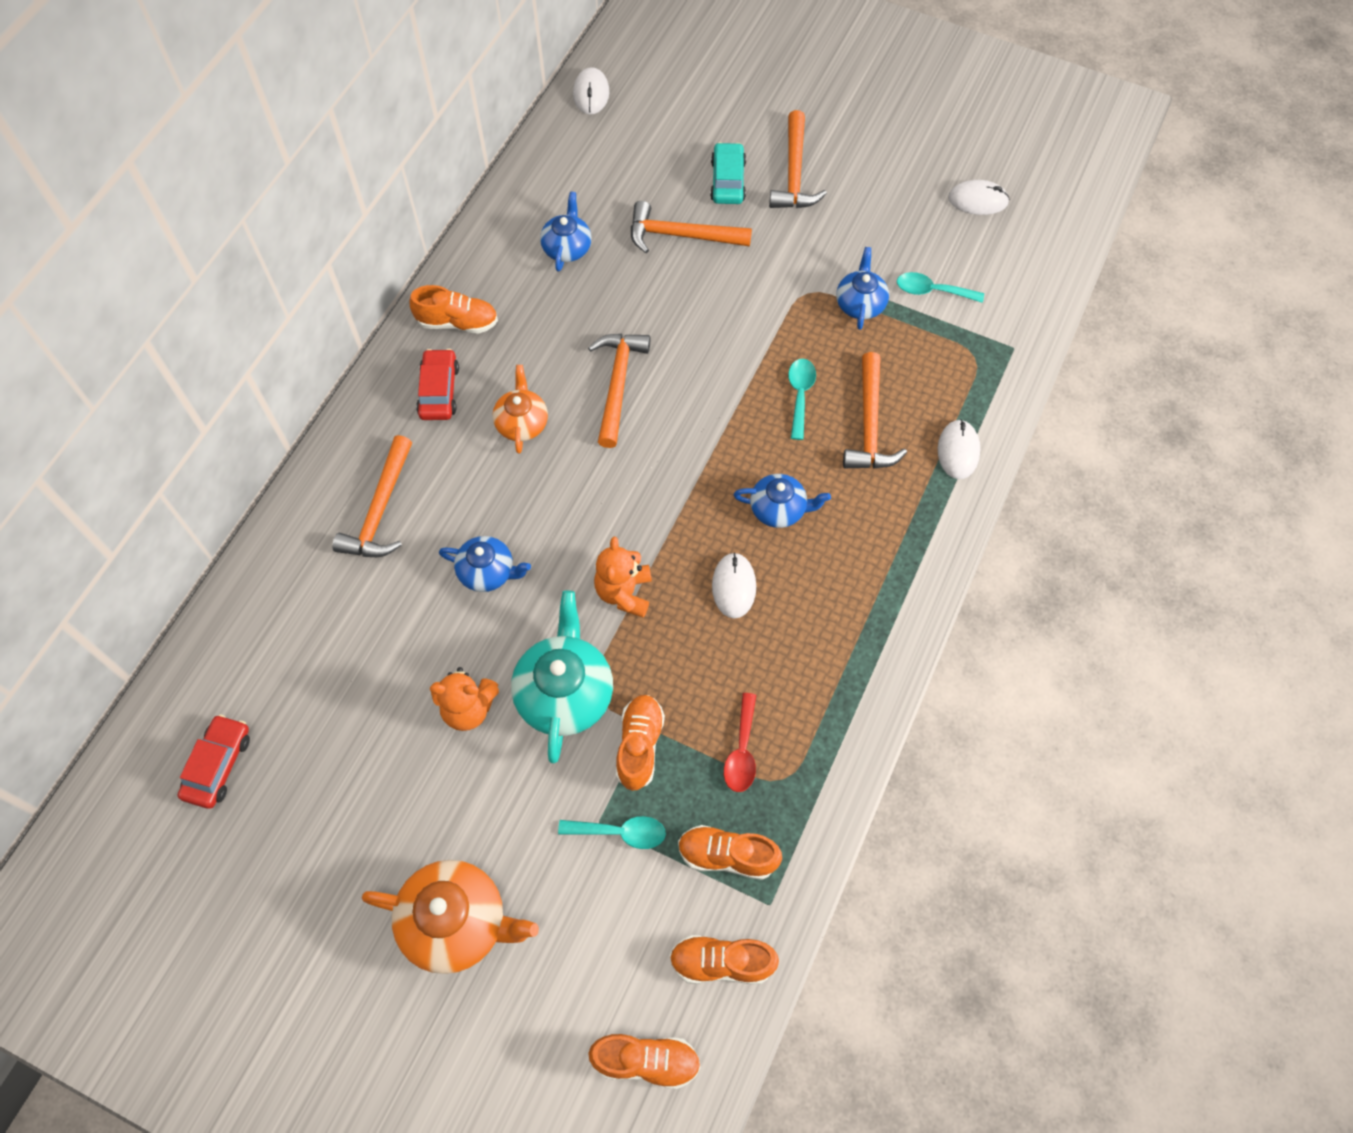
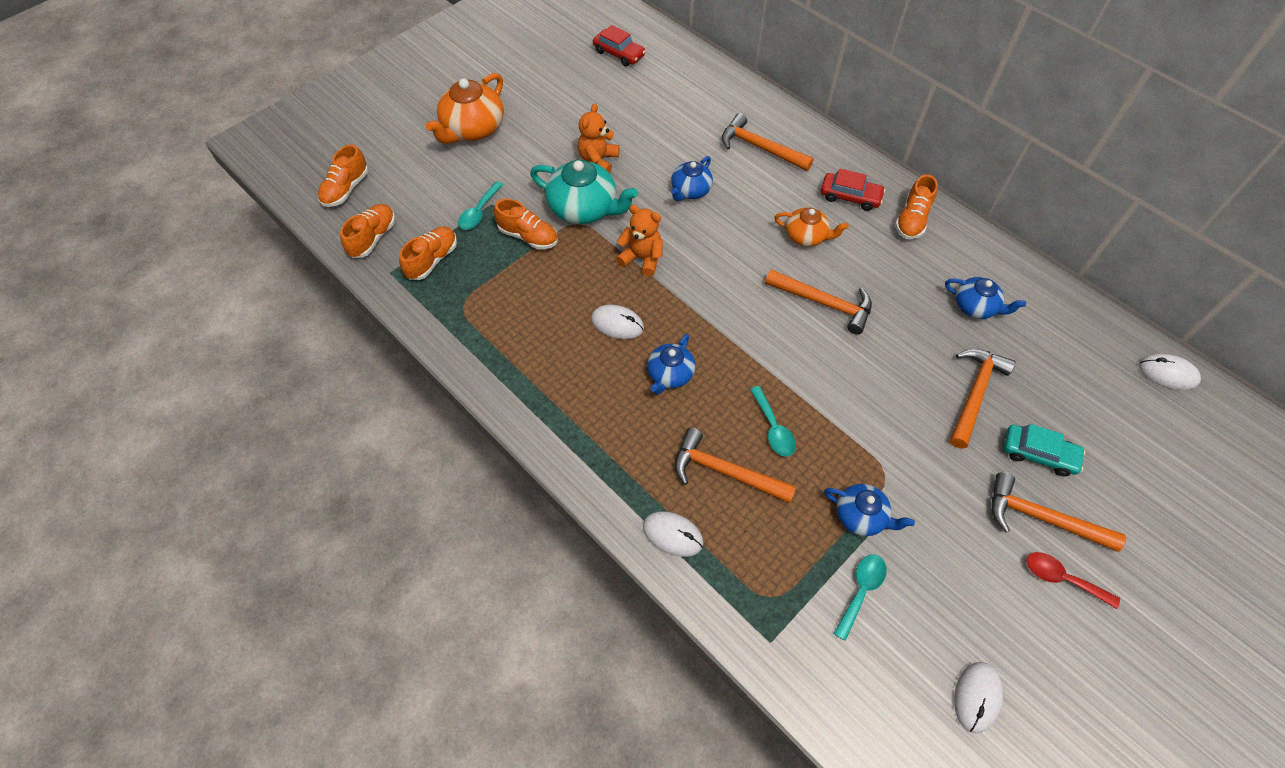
camera: 110 degrees right, 5 degrees down
(742, 751) = (494, 289): red spoon -> red spoon (1062, 578)
(800, 395) = (773, 428): turquoise spoon -> turquoise spoon turned 45 degrees clockwise

